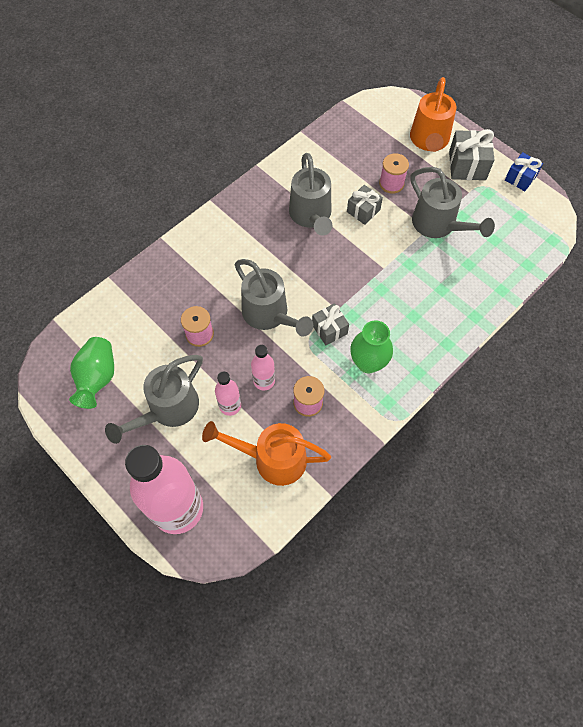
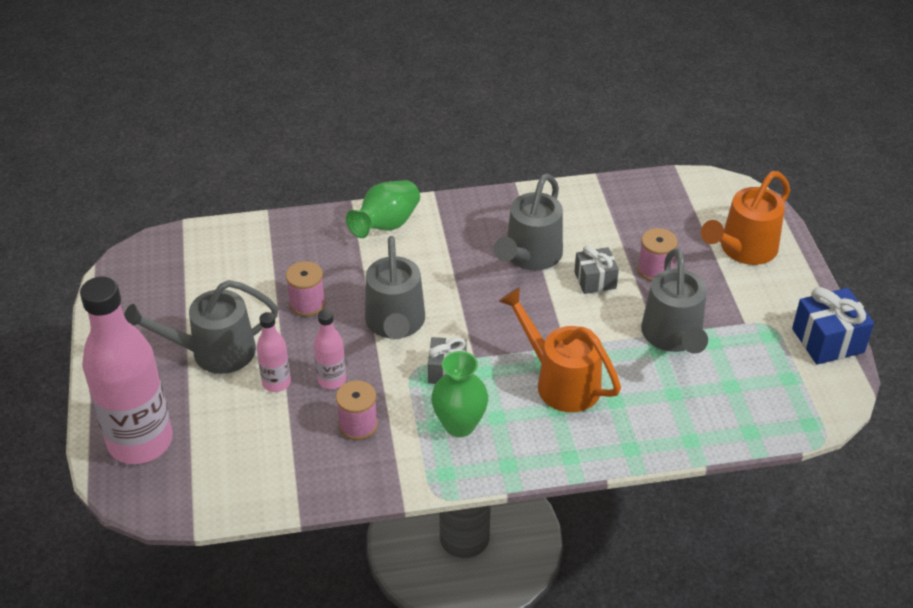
camera: 35 degrees right, 20 degrees down
(97, 378) = (174, 289): green vase -> green vase (386, 225)
(272, 459) = (272, 453): orange watering can -> orange watering can (560, 381)
(467, 165) = (769, 296): grey gift -> none
(520, 178) = (828, 340): blue gift -> blue gift, size x1.51

